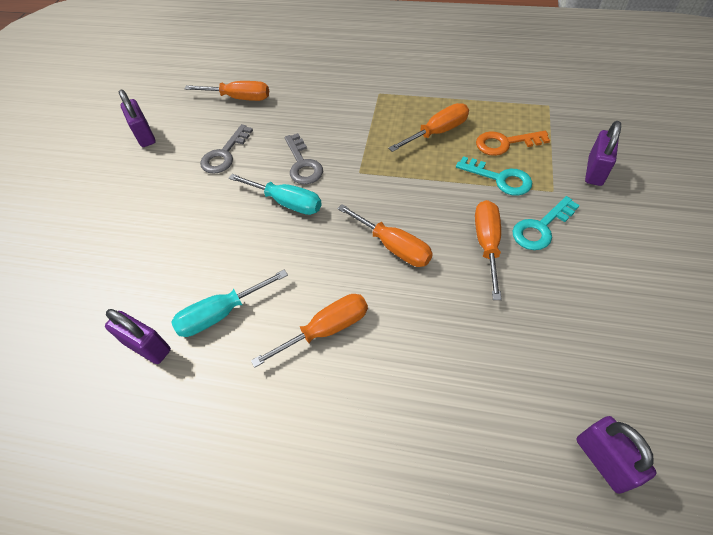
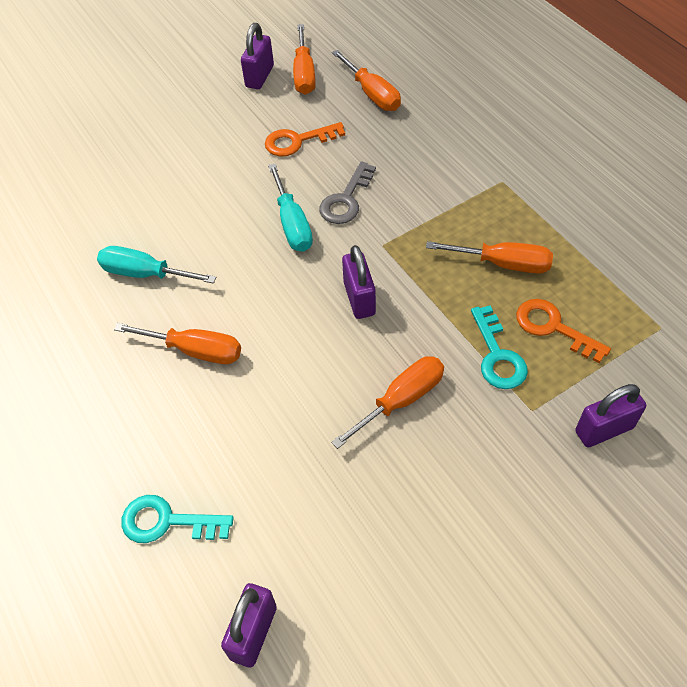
camera: 45 degrees right, 0 degrees up
(148, 346) = (78, 256): purple padlock -> purple padlock (359, 298)
(224, 154) = (298, 141): grey key -> orange key
(394, 246) = (324, 333): orange screwdriver -> orange screwdriver (304, 74)
(541, 228) = (469, 430): turquoise key -> turquoise key (167, 521)

